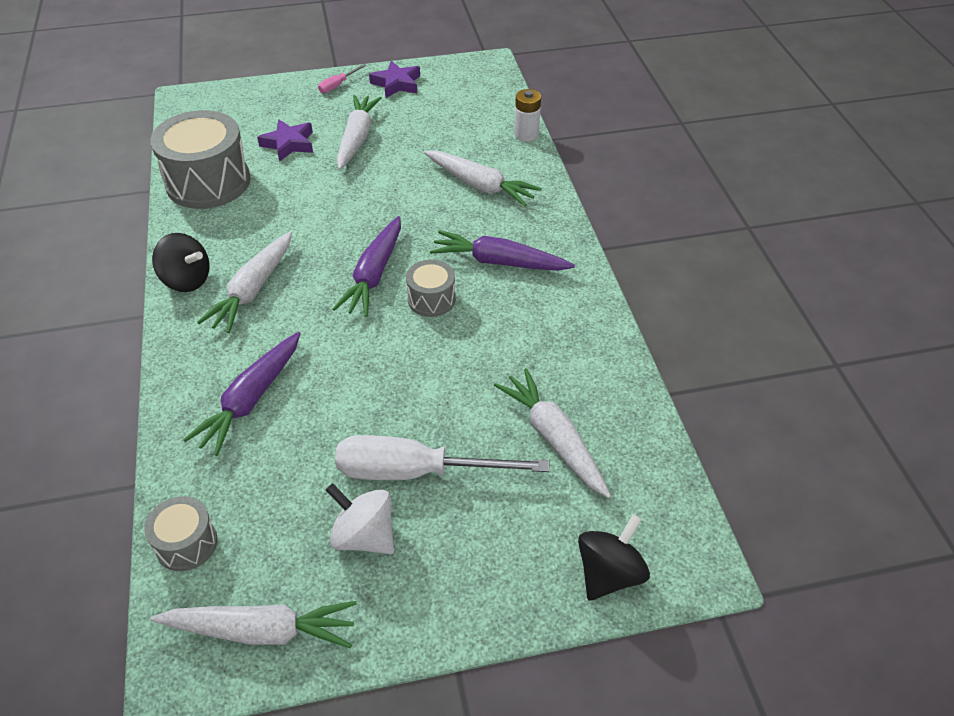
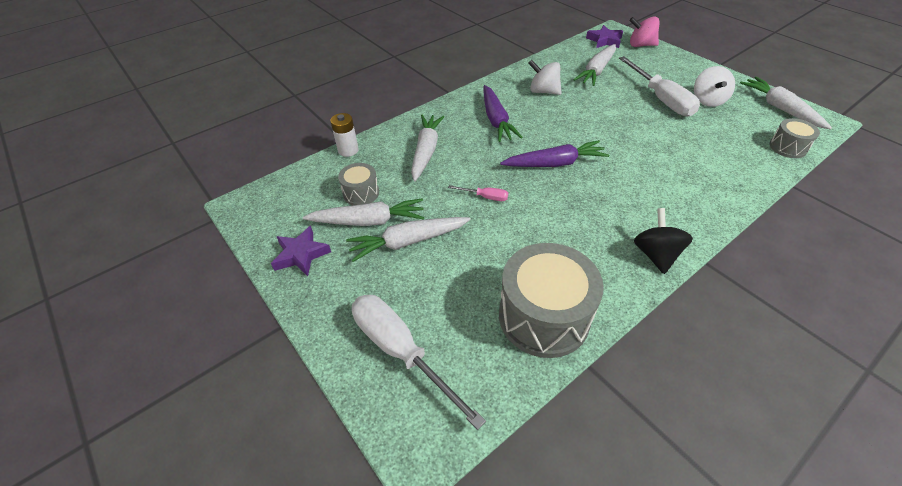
camera: 115 degrees left, 0 degrees up
(251, 400) = (696, 168): purple carrot -> none
(253, 290) = (625, 212): white carrot -> white carrot (368, 221)
(257, 108) = (401, 351): none -> white screwdriver
(289, 144) = (446, 287): purple star -> purple star (604, 40)
(338, 85) = (322, 301): pink screwdriver -> pink screwdriver (485, 197)
(431, 299) = (551, 133): grey drum -> grey drum (361, 193)
(536, 339) = (543, 91): none -> white spinning top
(609, 573) = (640, 45): black spinning top -> pink spinning top

